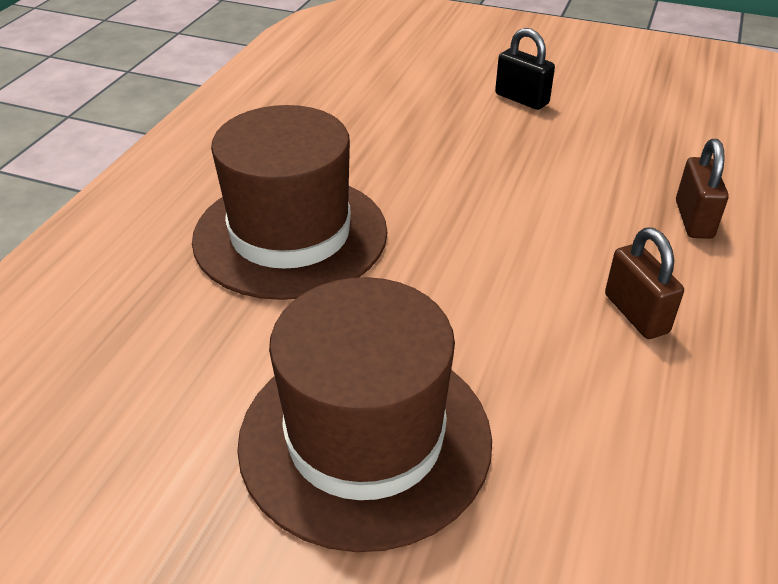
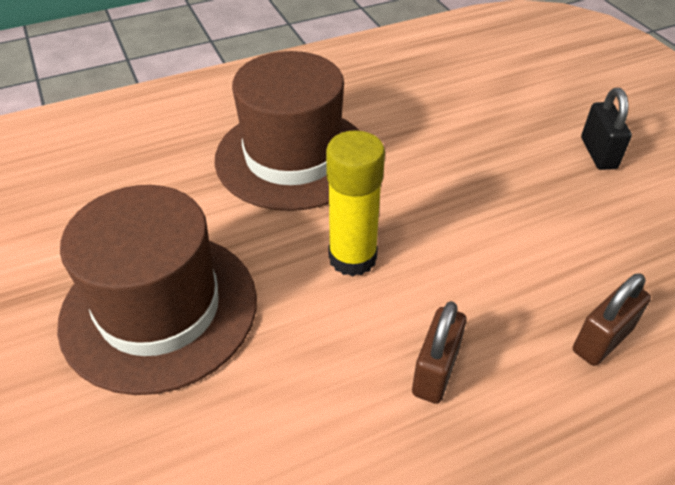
camera: 45 degrees right, 5 degrees up
(464, 279) = (352, 258): none -> yellow glue stick

